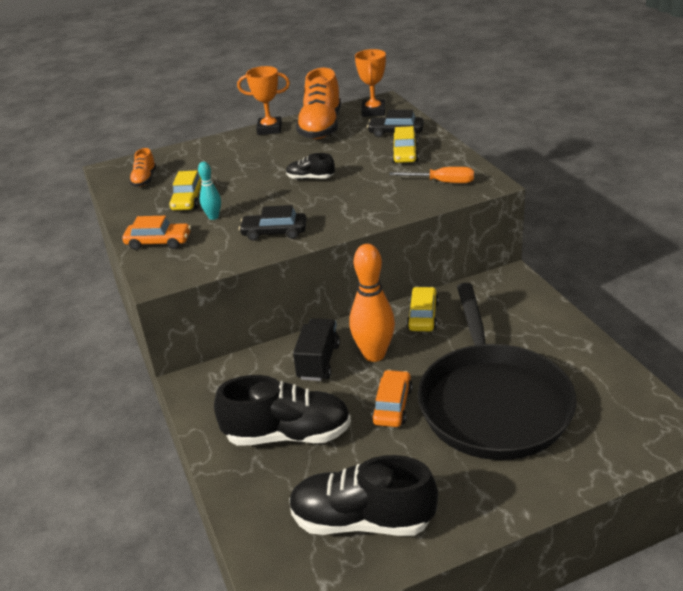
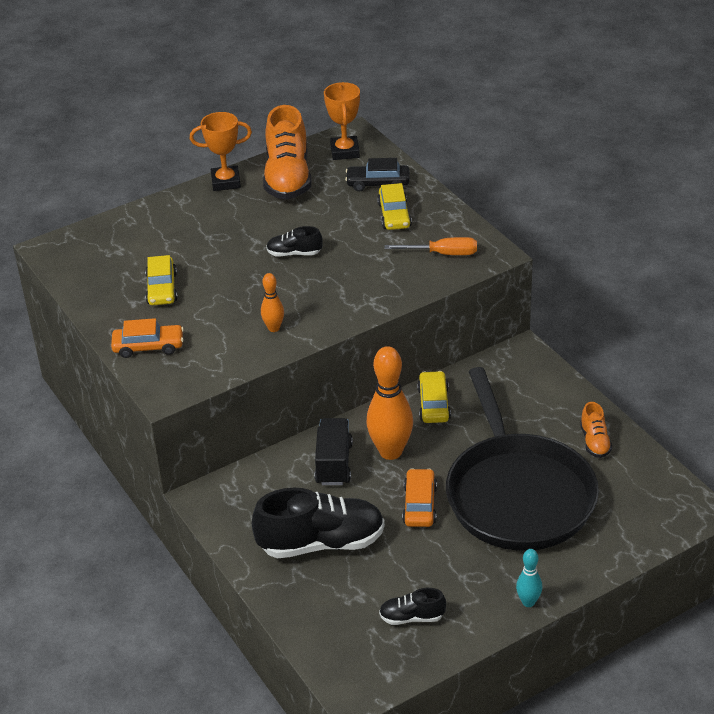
camera: 10 degrees left, 5 degrees up
(144, 179) = (99, 262): orange shoe -> orange shoe (595, 442)
(213, 217) = (199, 311): turquoise bowling pin -> turquoise bowling pin (528, 602)
(274, 232) = (274, 328): black car -> orange bowling pin
(362, 520) = (412, 617): black shoe -> black shoe, size x0.49

